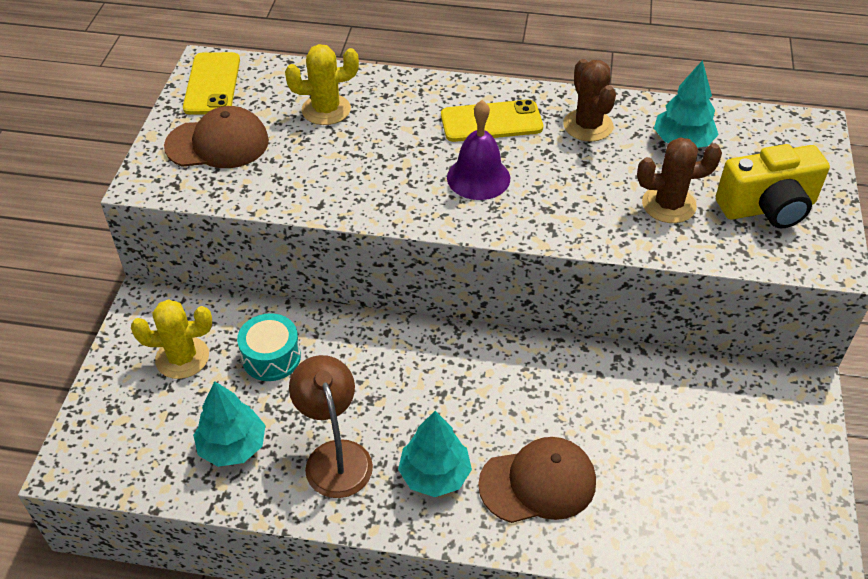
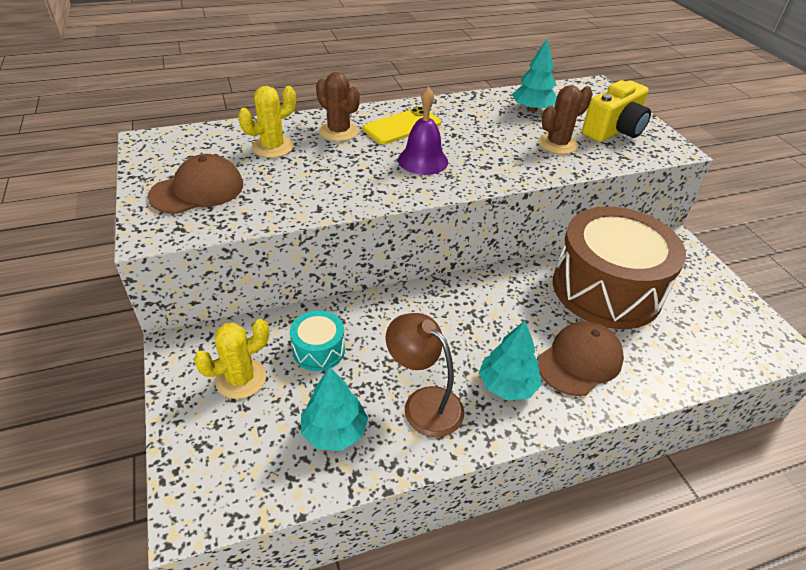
camera: 30 degrees left, 5 degrees down
(212, 84) = (161, 152): yellow phone -> none
(588, 126) = (467, 114): brown cactus -> brown cactus (339, 131)
(646, 413) = (606, 289): none -> brown drum

